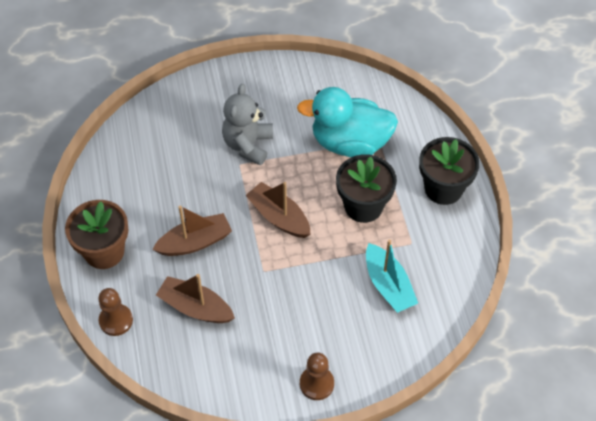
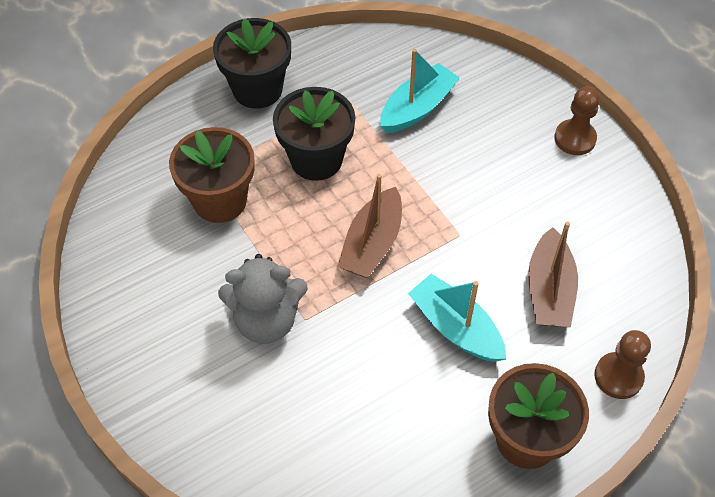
camera: 110 degrees left, 0 degrees up
(195, 242) = (456, 327): brown boat -> turquoise boat
(350, 143) = (220, 200): turquoise duck -> brown flower pot

